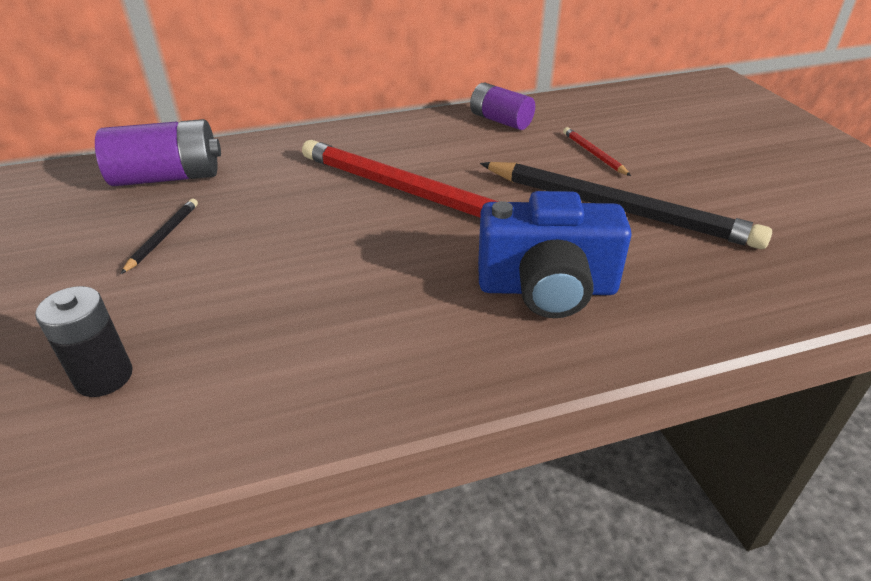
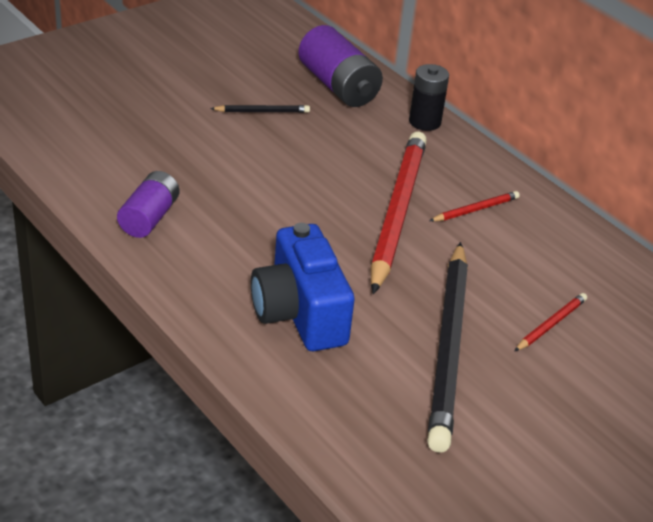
camera: 65 degrees right, 0 degrees up
(104, 377) = (121, 139): black battery -> black battery (424, 122)
(425, 151) = (475, 209): none -> red pencil
(501, 121) = (577, 249): purple battery -> purple battery (149, 218)

